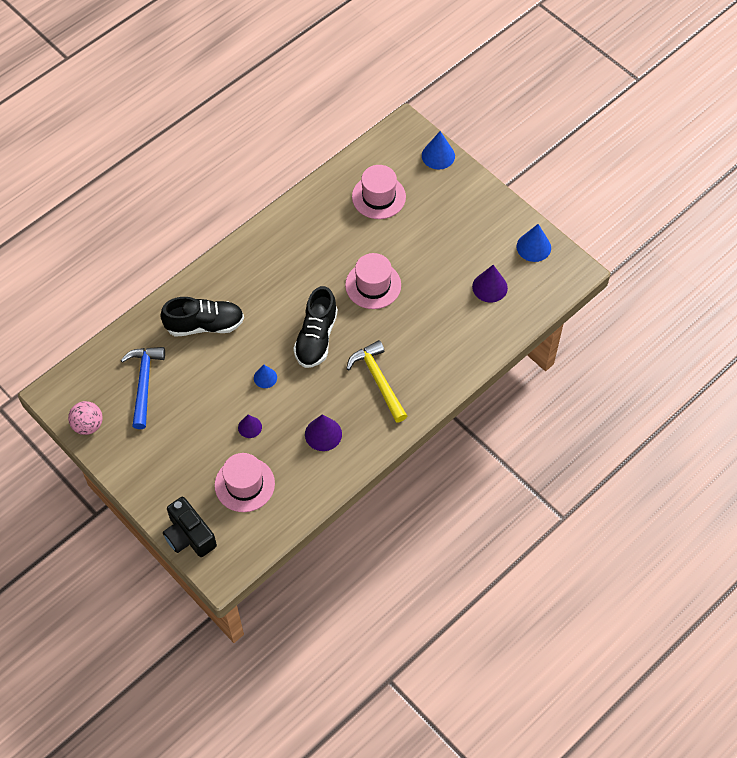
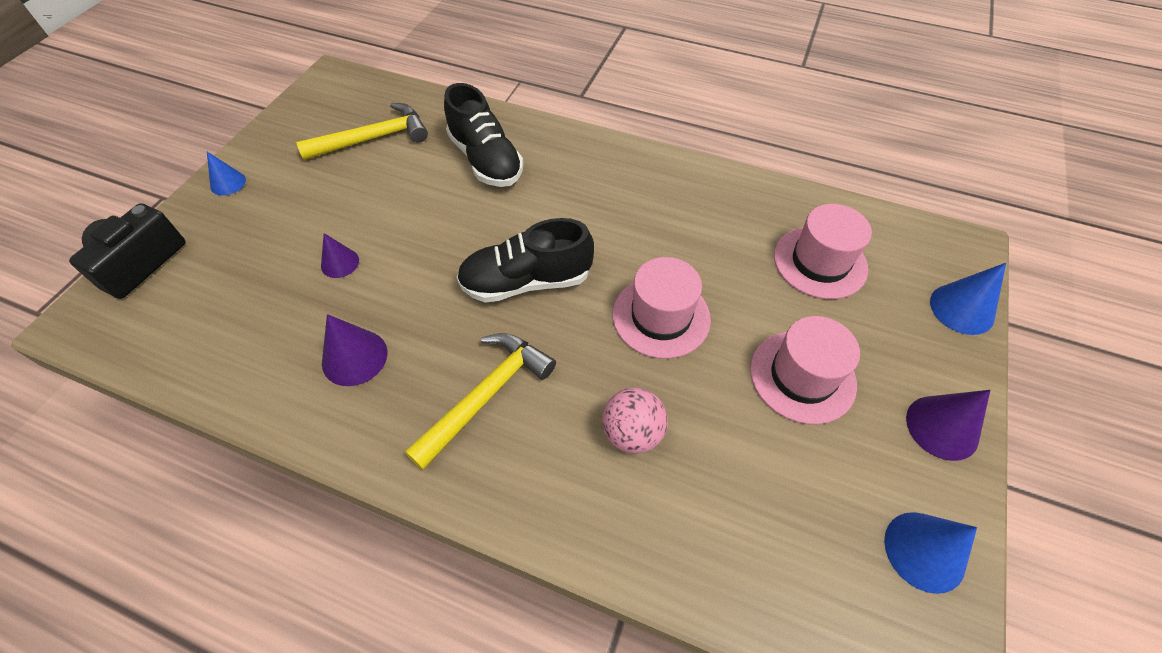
camera: 65 degrees right, 5 degrees down
(88, 425) = (296, 115): pink ball -> pink ball (632, 433)
(144, 383) = (373, 138): blue hammer -> yellow hammer
(244, 484) = (238, 293): pink hat -> pink hat (802, 376)
(265, 377) = (430, 249): blue cone -> blue cone (228, 183)
(489, 287) = (777, 503): purple cone -> purple cone (942, 427)

